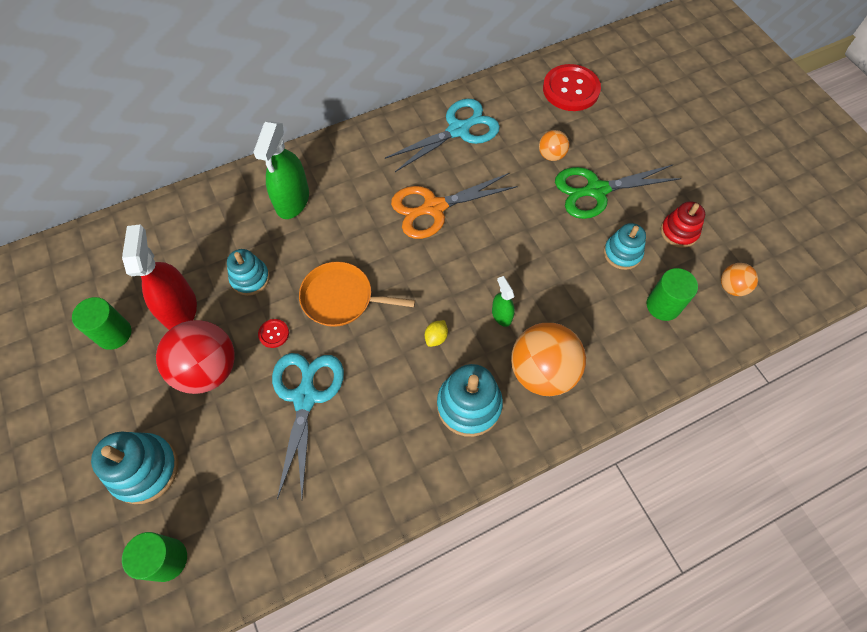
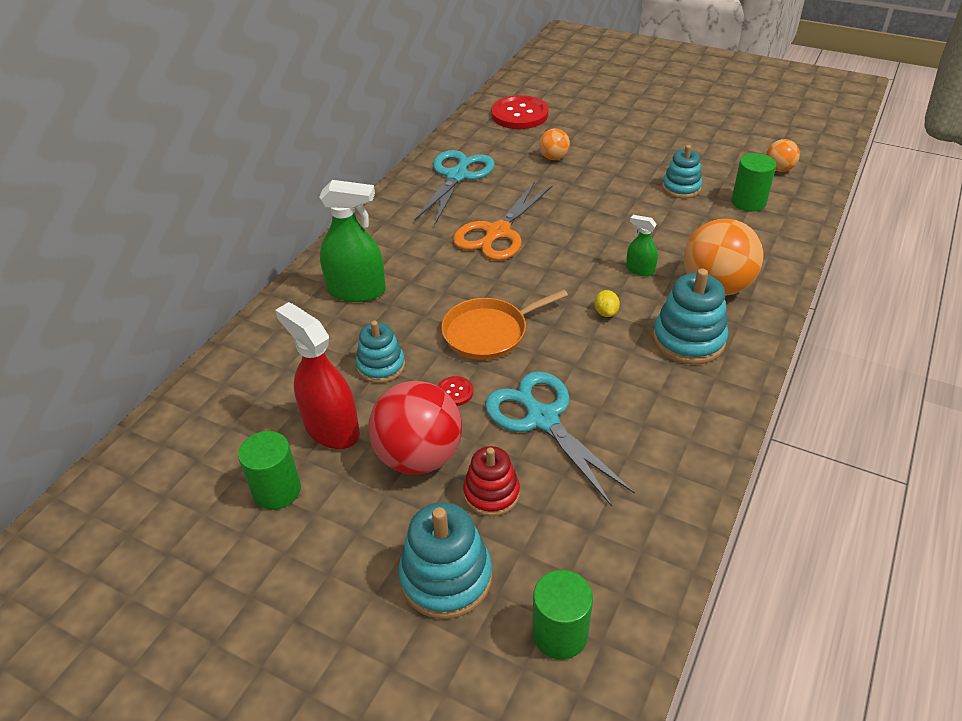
camera: 35 degrees left, 20 degrees down
(292, 200) = (357, 291): green spray bottle -> green spray bottle turned 60 degrees counterclockwise
(596, 190) = (615, 162): green scissors -> none
(679, 232) = (704, 157): red stacking toy -> red stacking toy (491, 493)

